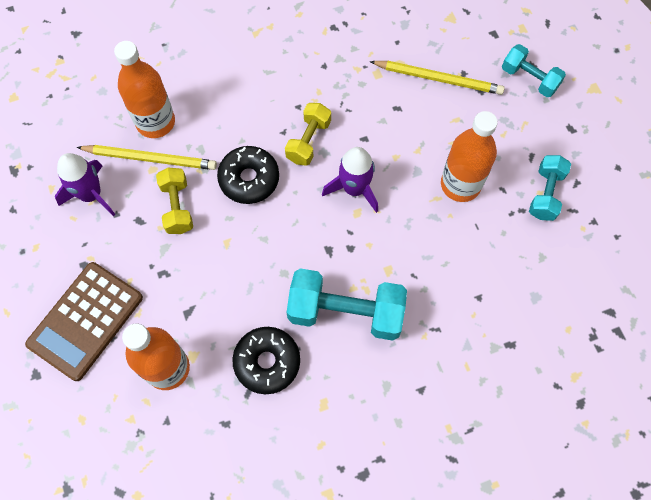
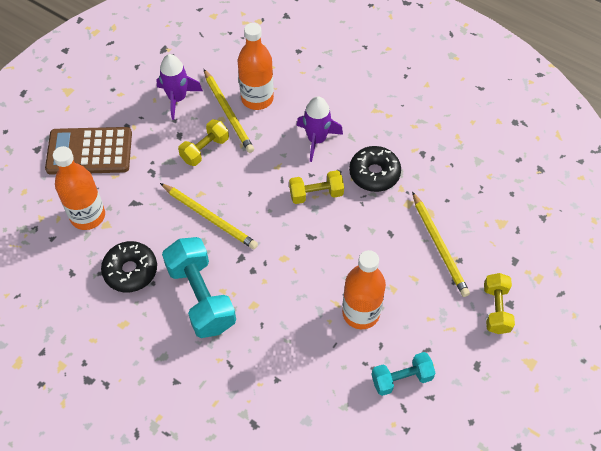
camera: 55 degrees right, 10 degrees down
(249, 179) = (257, 177): black donut -> black donut (374, 173)
(261, 250) = (210, 217): none -> yellow pencil
(354, 189) = (301, 245): purple rocket -> purple rocket (316, 139)
(529, 78) = (496, 309): turquoise dumbbell -> yellow dumbbell

